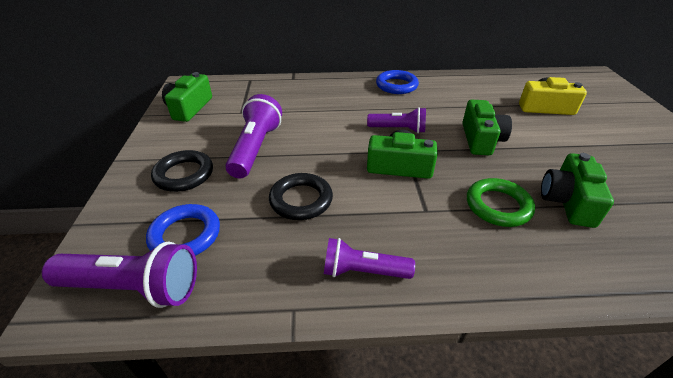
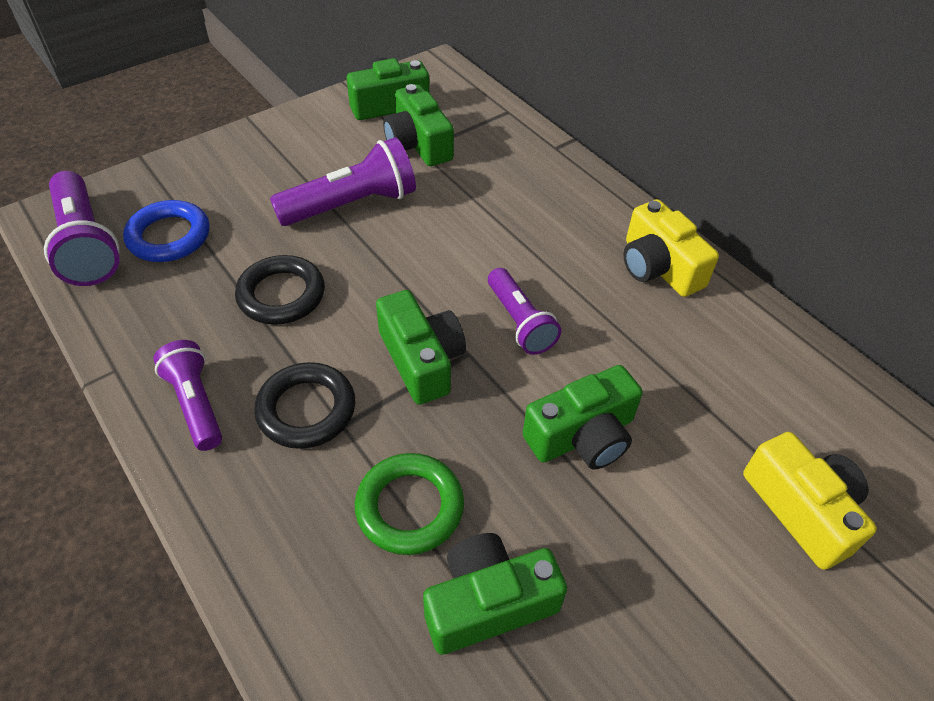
camera: 55 degrees right, 10 degrees up
(184, 174) = (259, 178): black ring -> black ring (306, 409)
(236, 111) = (418, 144): none -> green camera
(396, 85) = (659, 267): blue ring -> yellow camera

